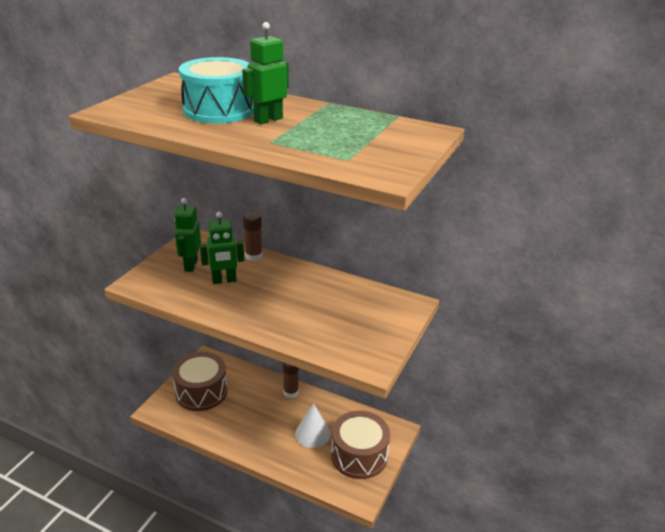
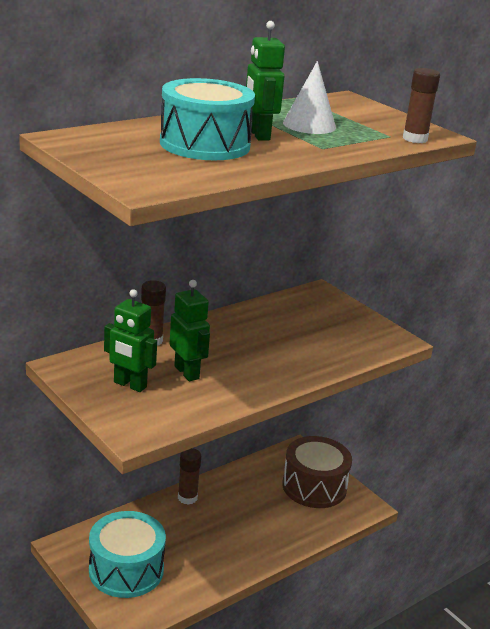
camera: 65 degrees left, 5 degrees down
(201, 392) = (126, 570): brown drum -> turquoise drum
(224, 280) = (187, 372): green robot -> green robot turned 45 degrees counterclockwise
(313, 433) = (263, 505): white cone -> white cone (309, 125)
(356, 169) = (415, 139): none -> brown glue stick

